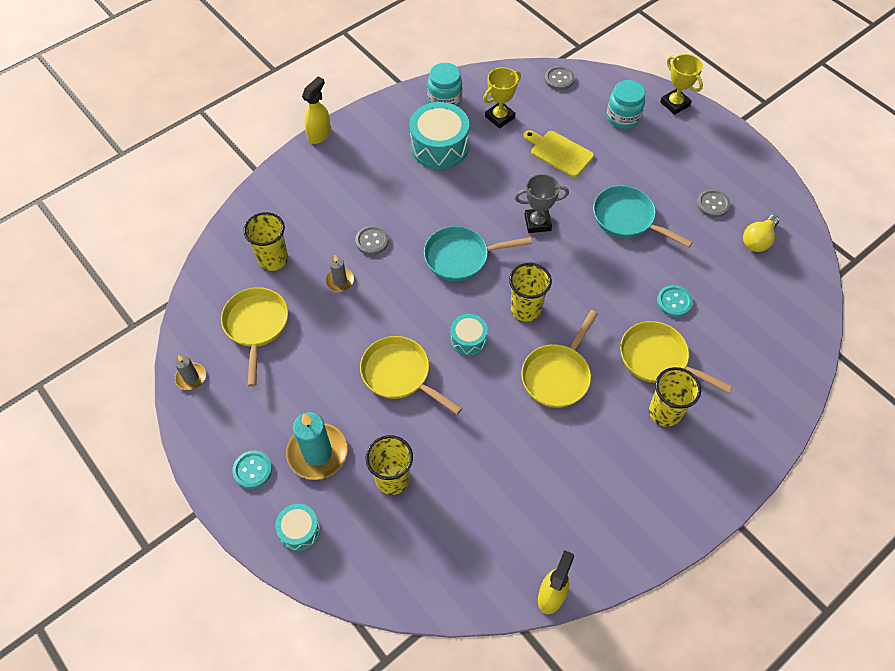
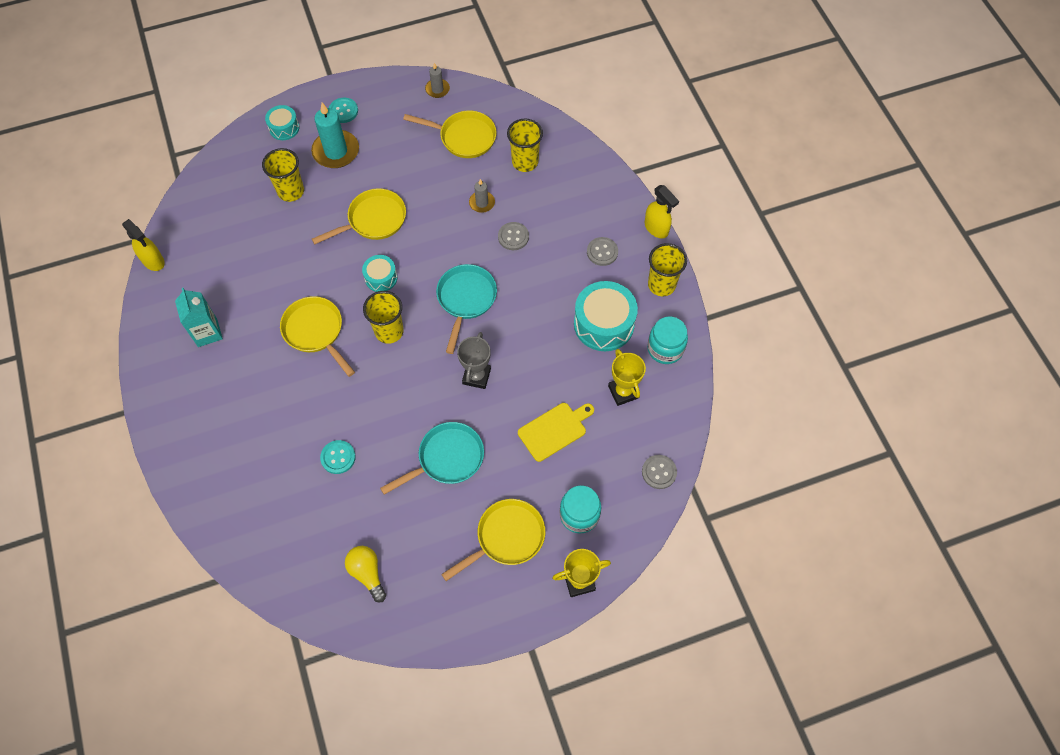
camera: 110 degrees right, 5 degrees up
(611, 483) = (207, 332): none -> turquoise carton
(657, 358) = (291, 416): yellow pan -> yellow pan (506, 537)
(665, 412) = (241, 399): yellow cup -> yellow cup (661, 285)
(712, 204) = (429, 551): grey button -> grey button (602, 252)

